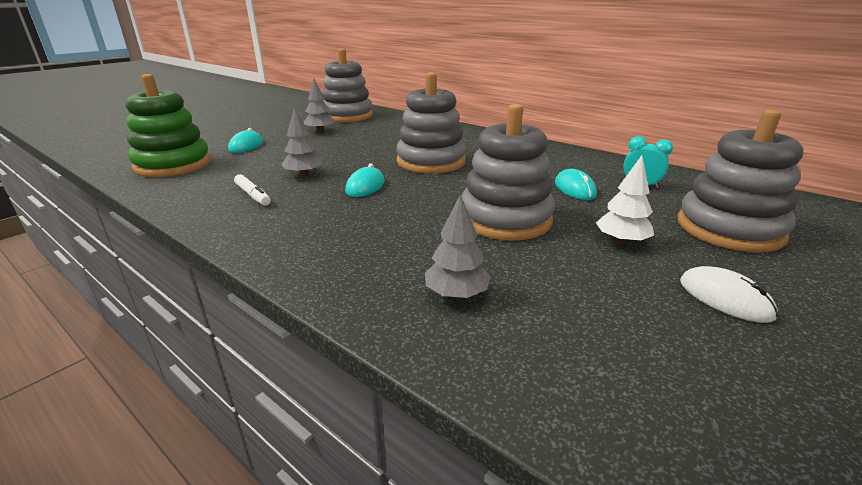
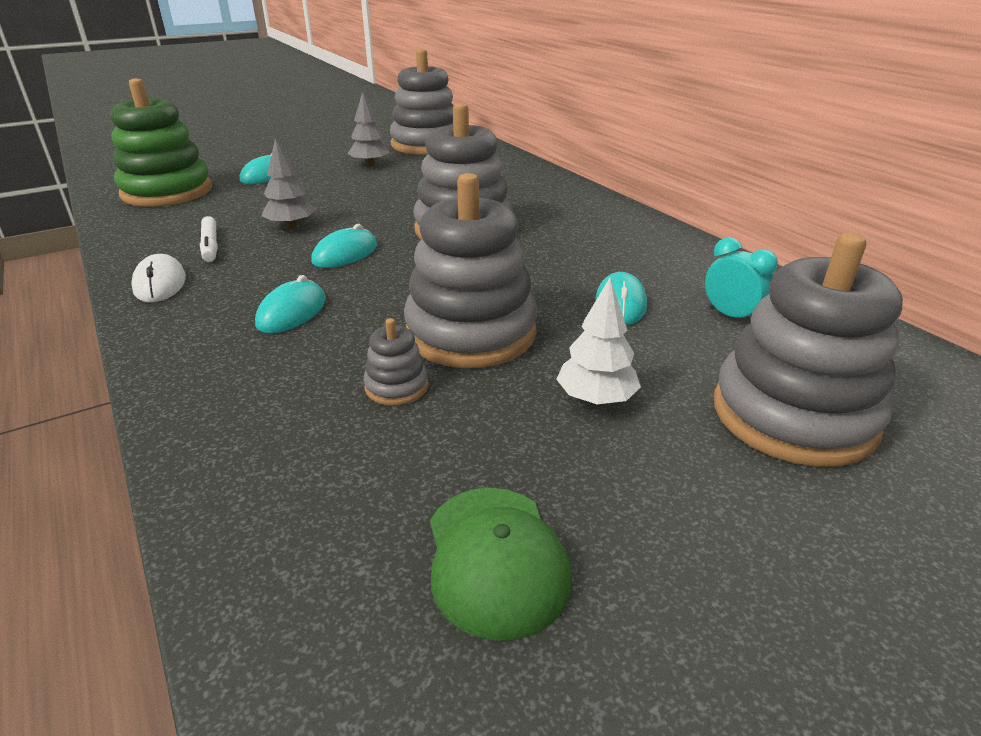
camera: 20 degrees right, 5 degrees up
(368, 227) = (292, 312): none -> turquoise mouse
(456, 294) = (301, 424): grey tree -> none
(494, 258) = (396, 387): none -> grey stacking toy
(670, 342) = (495, 559): none -> green cap
(724, 298) = (649, 520): white mouse -> white mouse (160, 283)

